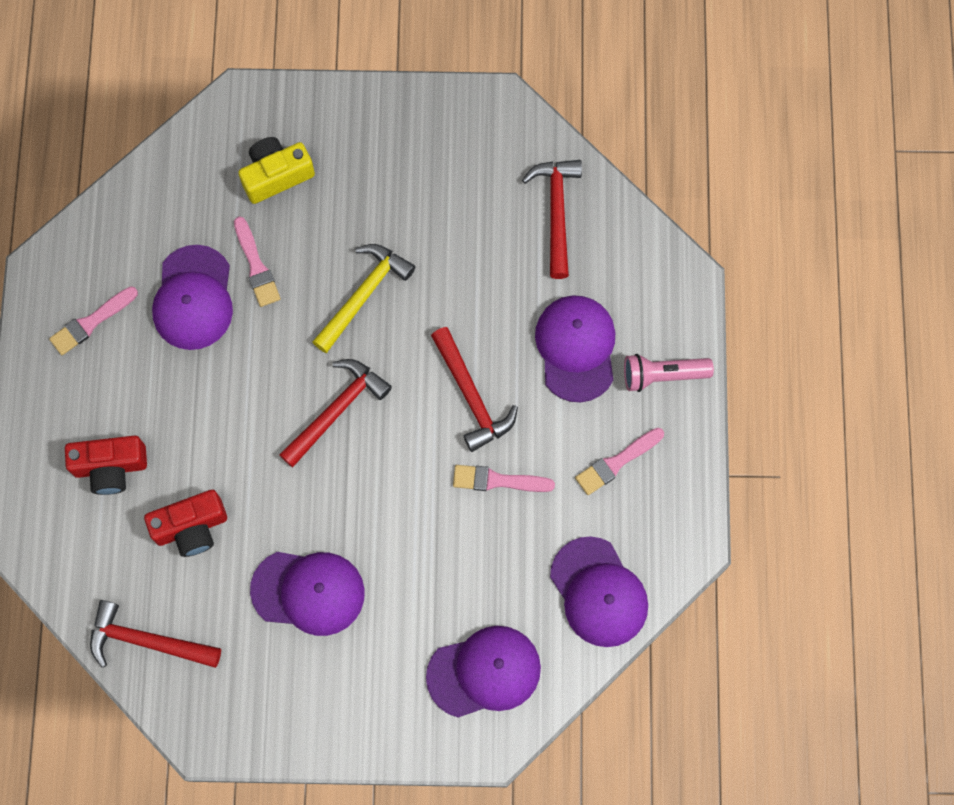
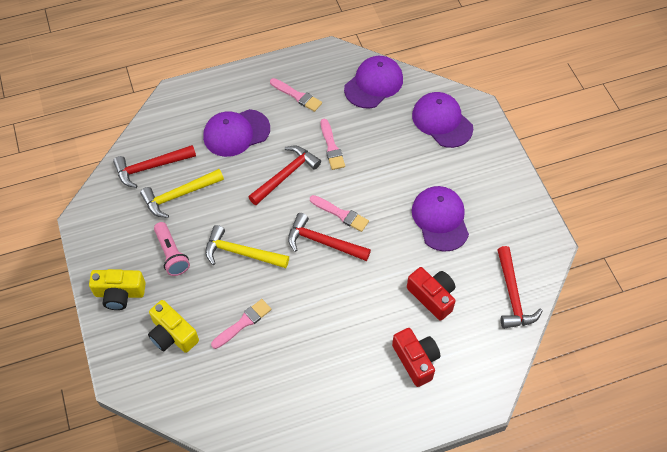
camera: 110 degrees left, 15 degrees down
(91, 322) = (321, 414): pink brush -> pink brush (341, 214)
(193, 298) = (280, 354): purple cap -> none
(363, 125) = (119, 293): none -> yellow camera
(492, 238) = (179, 195): none -> yellow hammer
(662, 375) = (237, 89): pink flashlight -> pink flashlight (171, 254)

